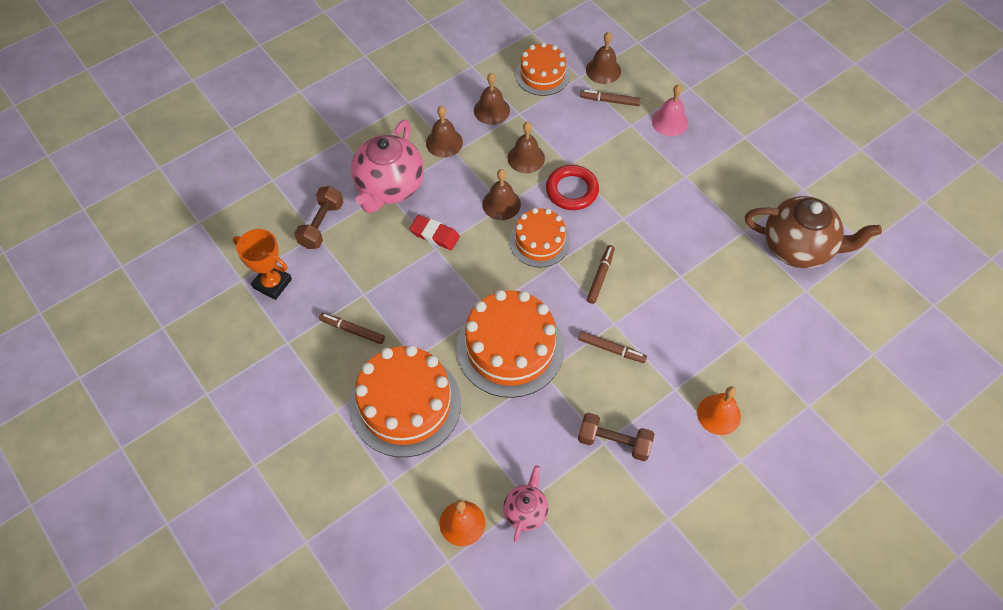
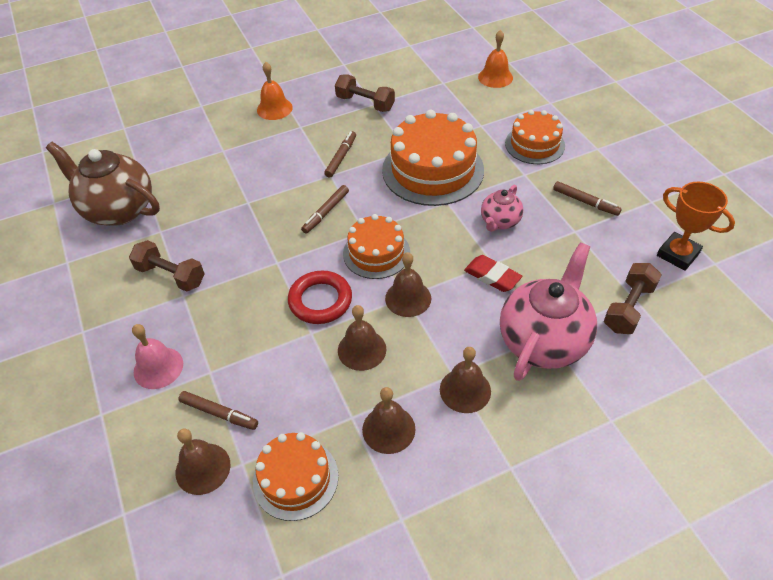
camera: 165 degrees left, 10 degrees down
(405, 404) = (534, 144): orange cake -> orange cake, size x0.60
(525, 511) = (446, 78): pink teapot -> pink teapot (500, 222)
(611, 349) = (341, 157): brown marker -> brown marker turned 75 degrees clockwise
(706, 191) = (171, 275): none -> brown dumbbell

